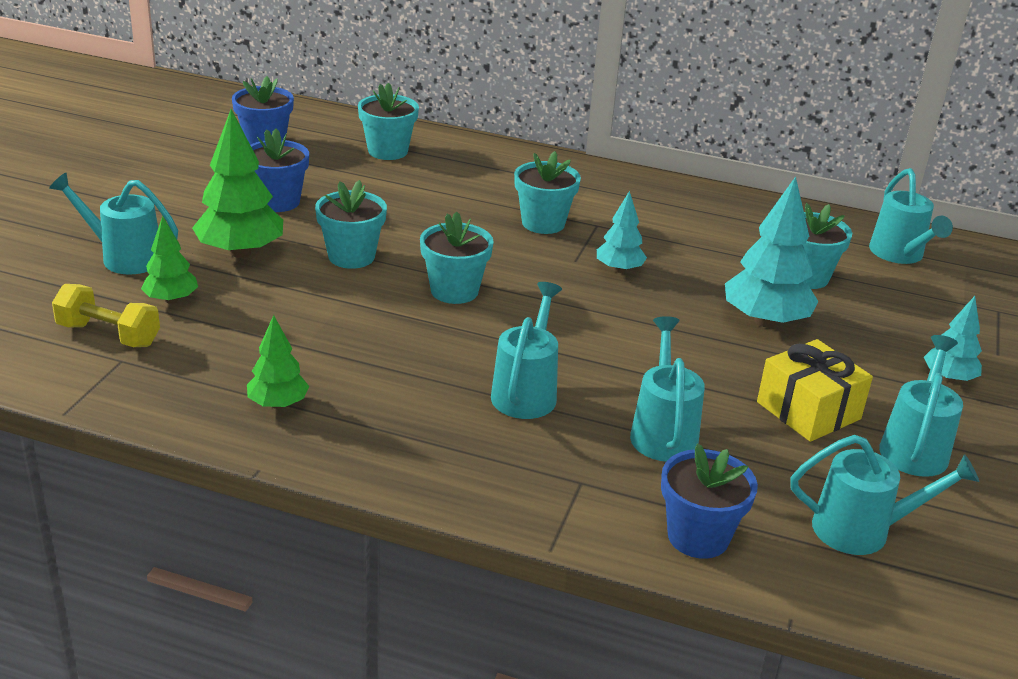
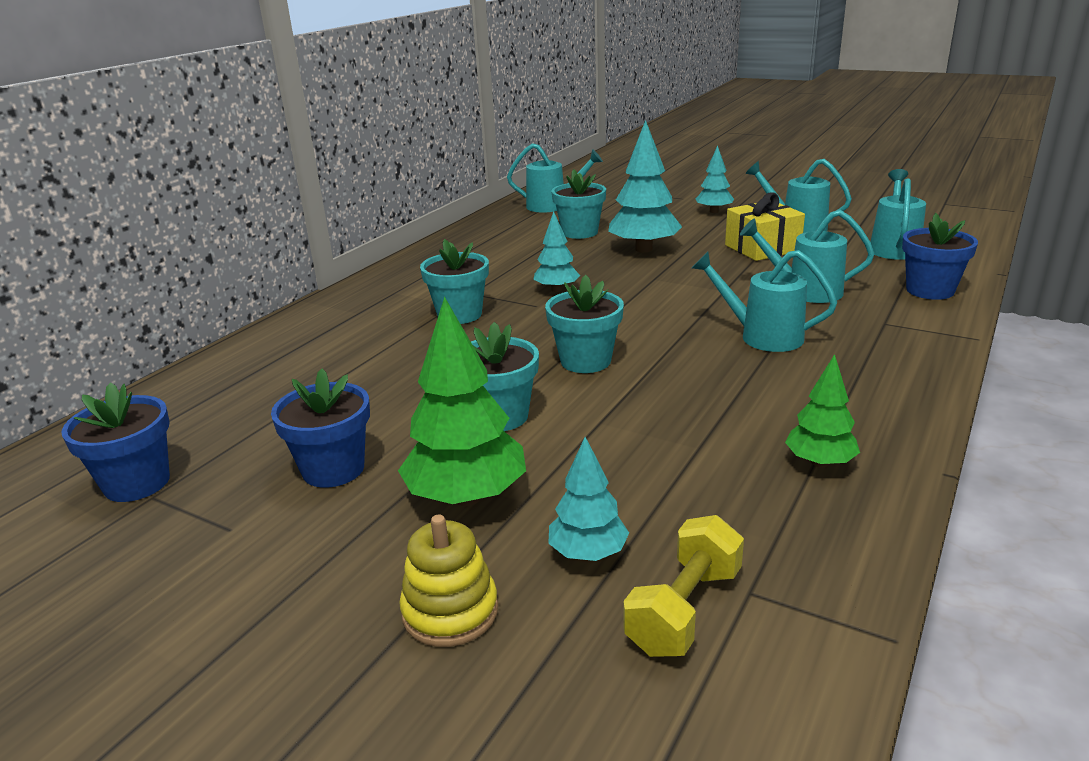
camera: 75 degrees left, 5 degrees down
(123, 257) = (450, 611): turquoise watering can -> yellow stacking toy
(171, 300) = (588, 553): green tree -> turquoise tree
(388, 151) = (237, 390): turquoise flower pot -> none

